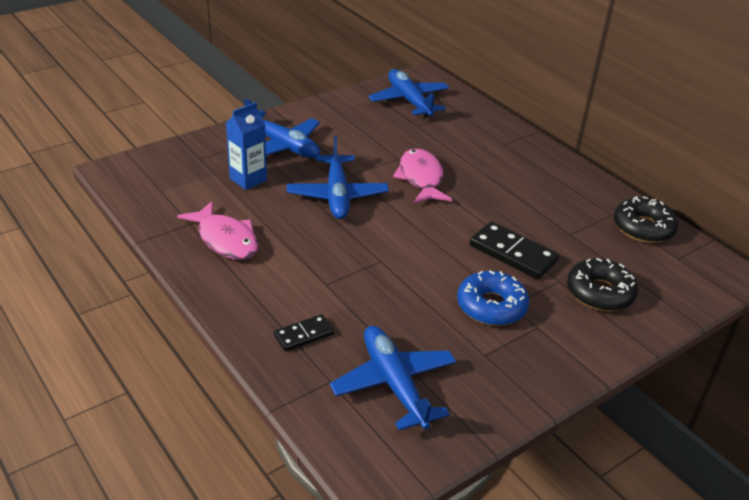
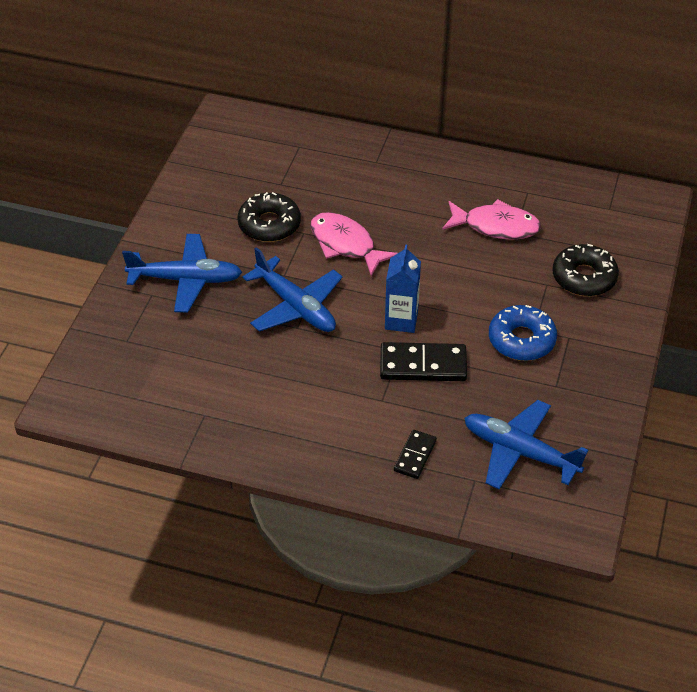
camera: 35 degrees left, 10 degrees up
(225, 240) = (255, 411): pink fish -> pink fish (496, 226)
(248, 179) = (200, 337): blue carton -> blue carton (401, 320)
(409, 101) = (242, 157): blue plane -> none
(513, 253) = (491, 279): black domino -> black domino (423, 365)
(643, 228) = (561, 192): black donut -> black donut (269, 224)

